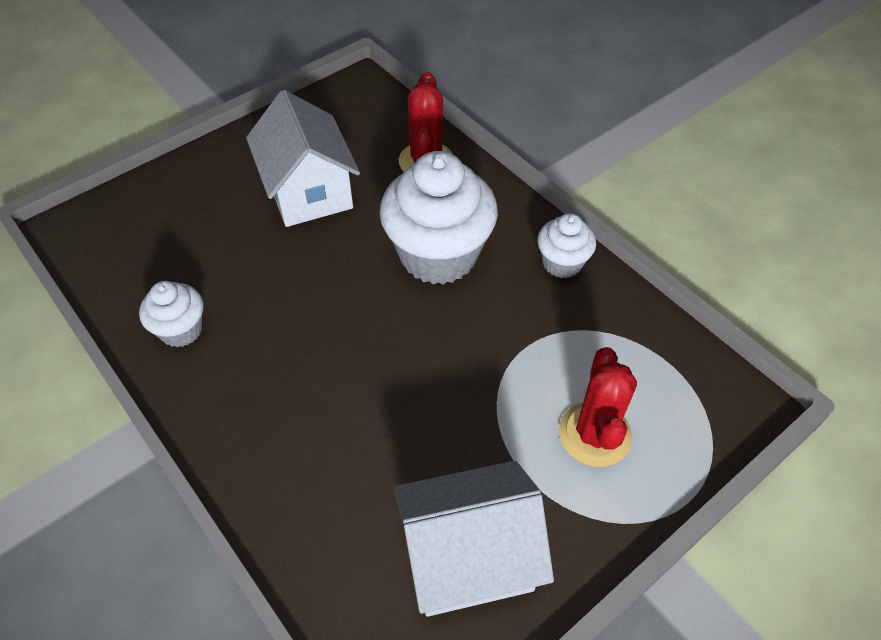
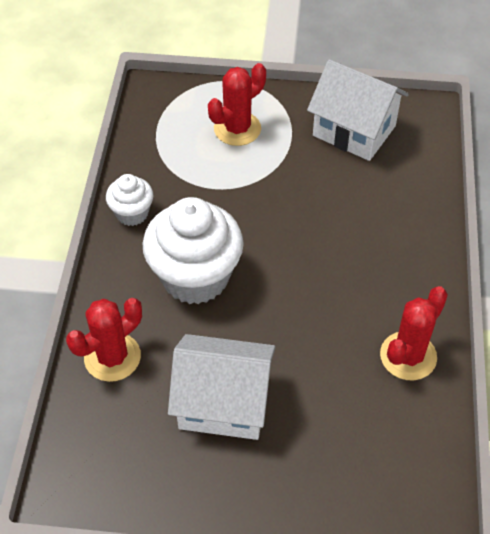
camera: 135 degrees left, 0 degrees up
(181, 330) = (408, 356): white cupcake -> red cactus
(309, 191) = (223, 403): white house -> white house turned 75 degrees clockwise

